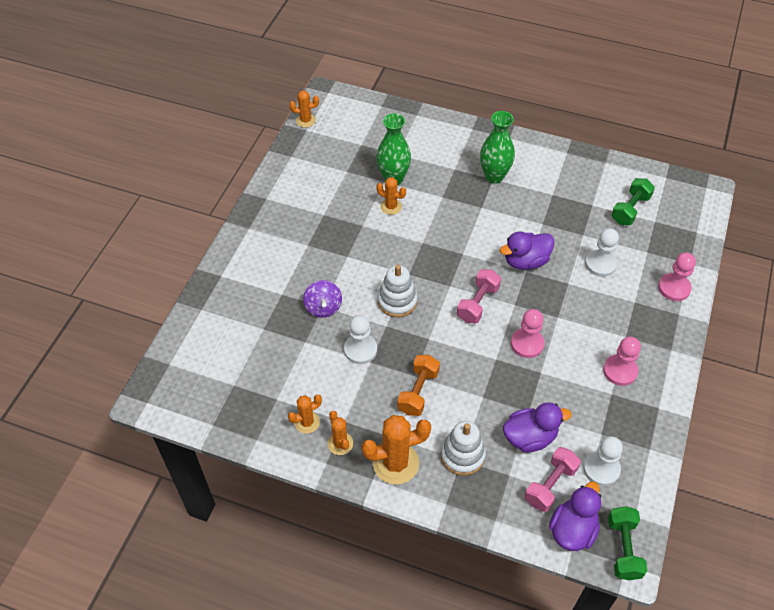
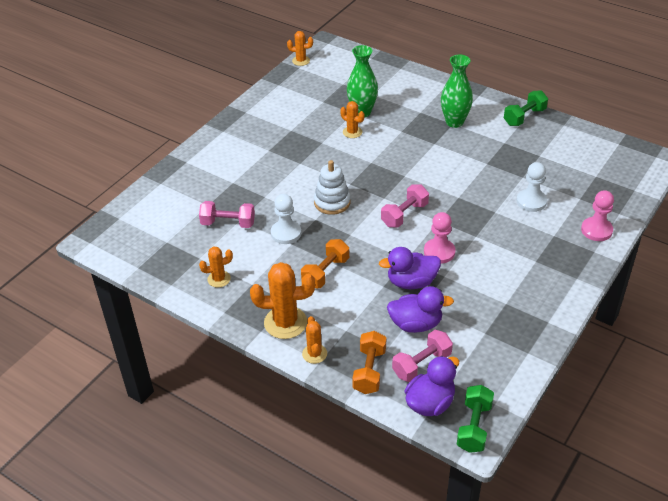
camera: 15 degrees right, 10 degrees down
(294, 348) = (228, 223): none -> pink dumbbell
(323, 307) = (265, 197): purple spinning top -> none
(340, 443) = (242, 299): orange cactus -> orange cactus (314, 354)
(462, 455) = (348, 327): white stacking toy -> none
(500, 504) = (369, 371): none -> orange dumbbell
(525, 261) = (460, 189): purple duck -> purple duck (411, 282)
(601, 469) = (475, 360): white pawn -> none
(620, 371) = (520, 287): pink pawn -> none
(630, 209) = (575, 164): green dumbbell -> green dumbbell (524, 117)

